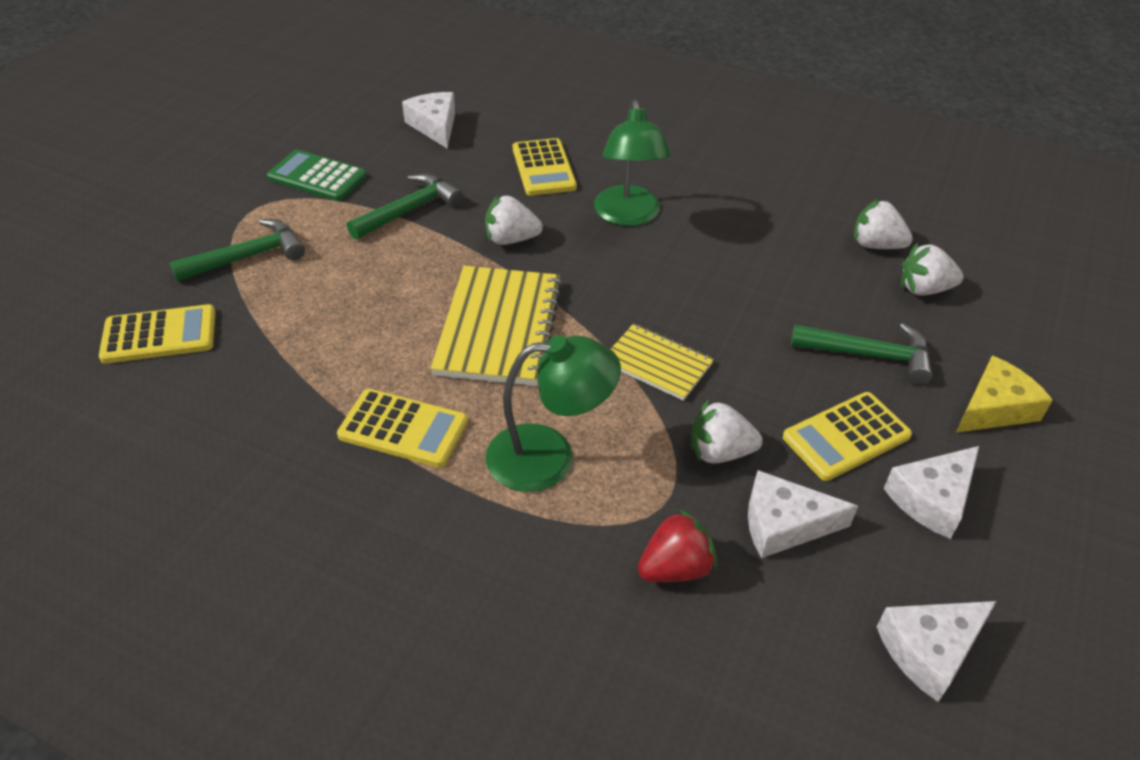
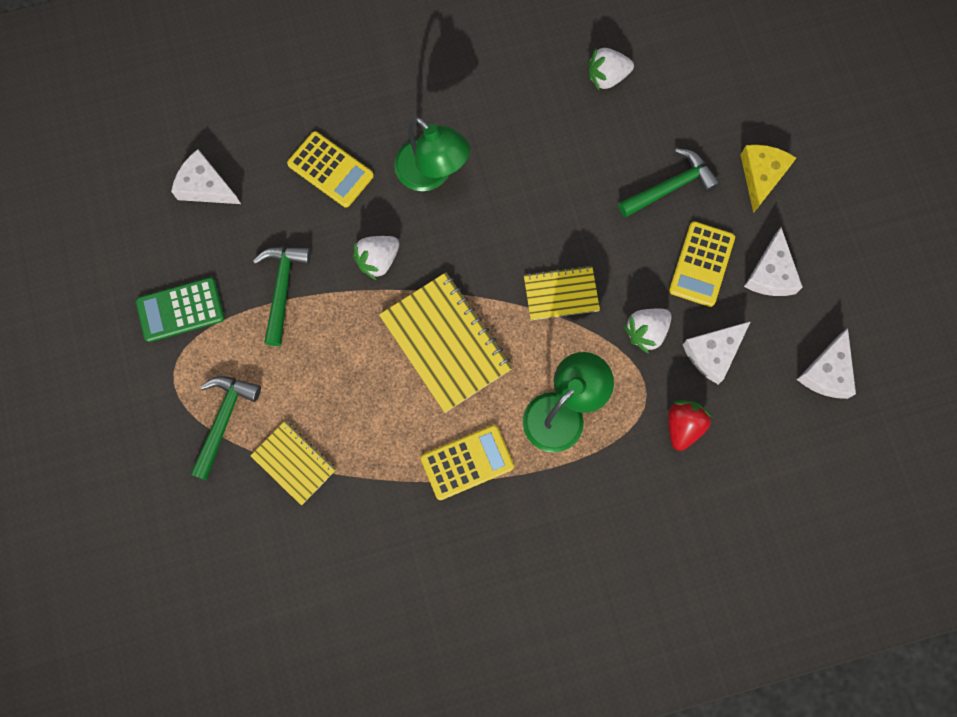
camera: 40 degrees left, 30 degrees up
(159, 335) = (247, 526): yellow calculator -> none
(258, 320) = (294, 463): none -> yellow notebook
(924, 289) = (662, 99): white strawberry -> none

